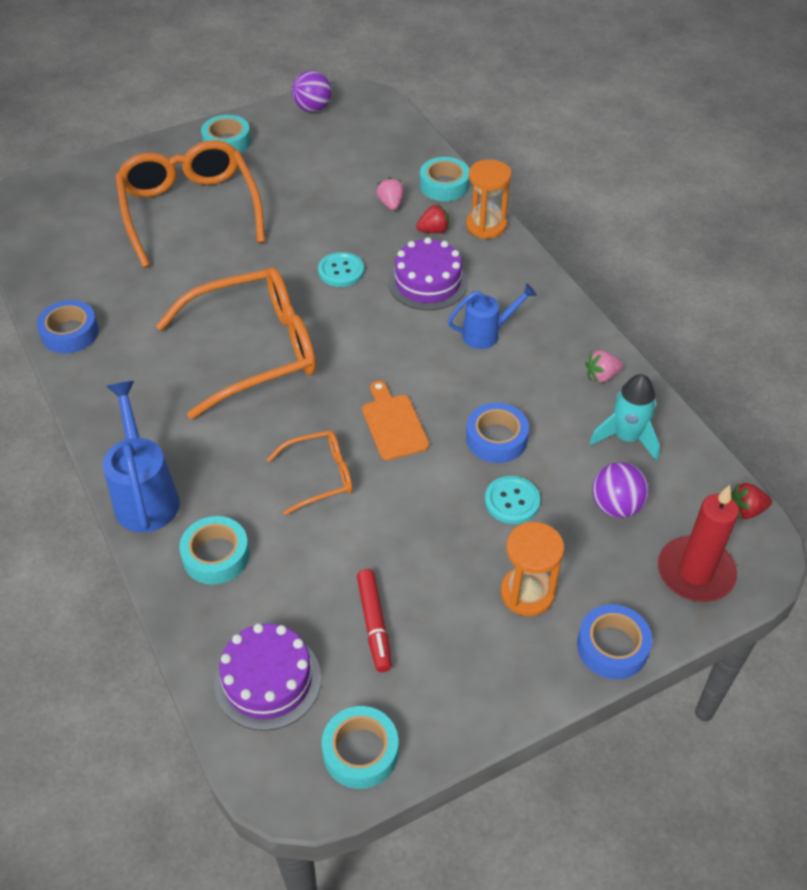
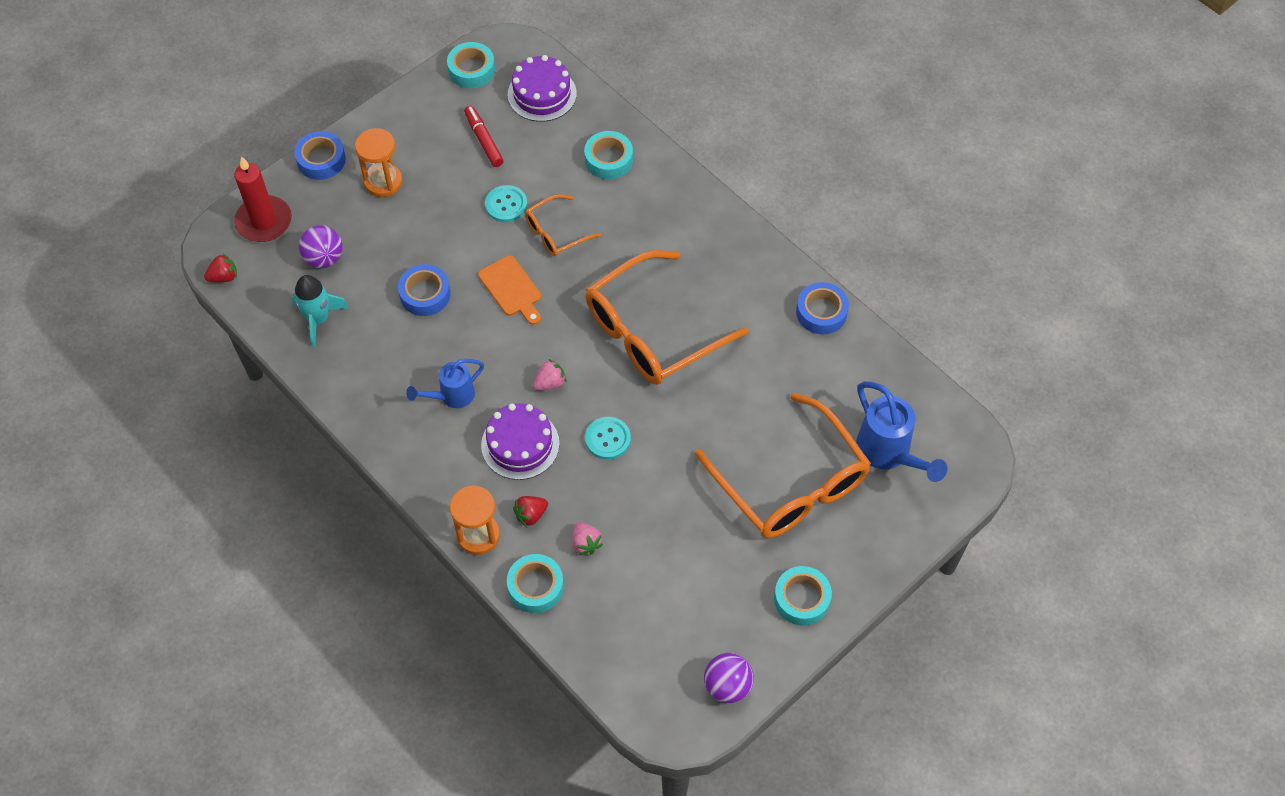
camera: 165 degrees right, 10 degrees up
(145, 495) = (680, 190): blue watering can -> blue watering can (889, 454)
(512, 501) = (404, 245): turquoise button -> turquoise button (506, 205)
(602, 376) = (343, 374): pink strawberry -> pink strawberry (550, 383)

